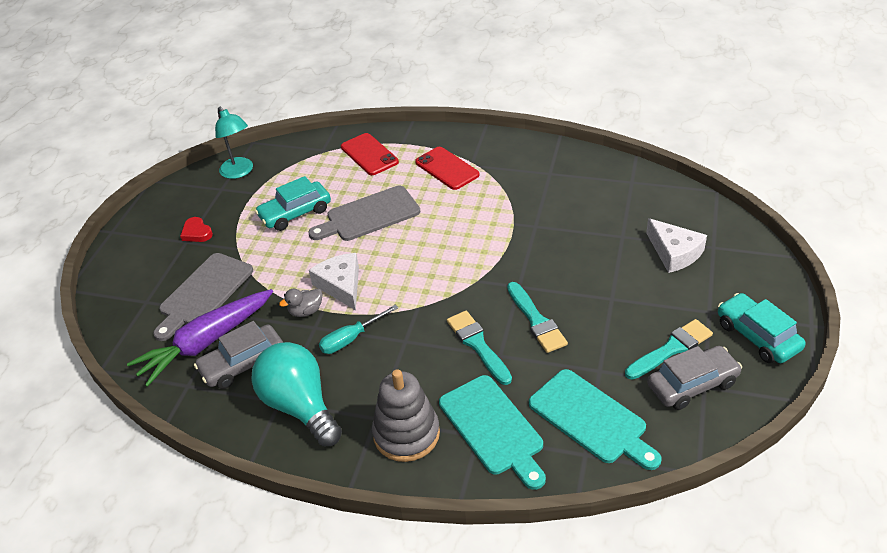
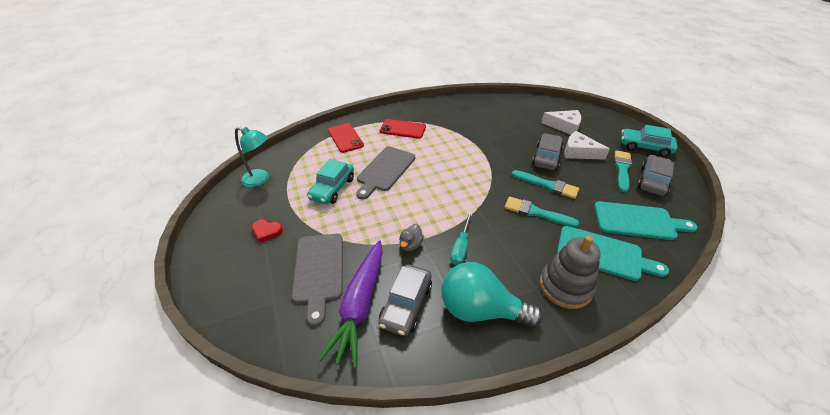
camera: 40 degrees left, 0 degrees up
(341, 285) = (415, 218): white cheese -> white cheese (579, 152)
(369, 154) = (345, 138): red phone -> red phone turned 45 degrees clockwise
(584, 285) = (546, 157): none -> grey car

